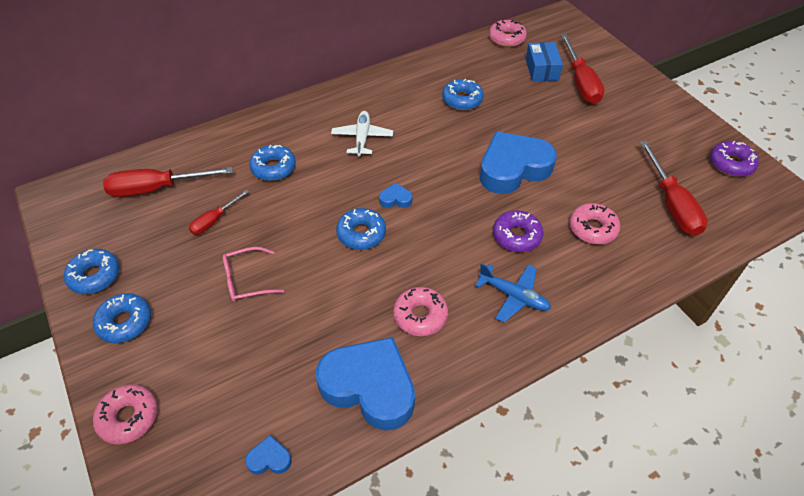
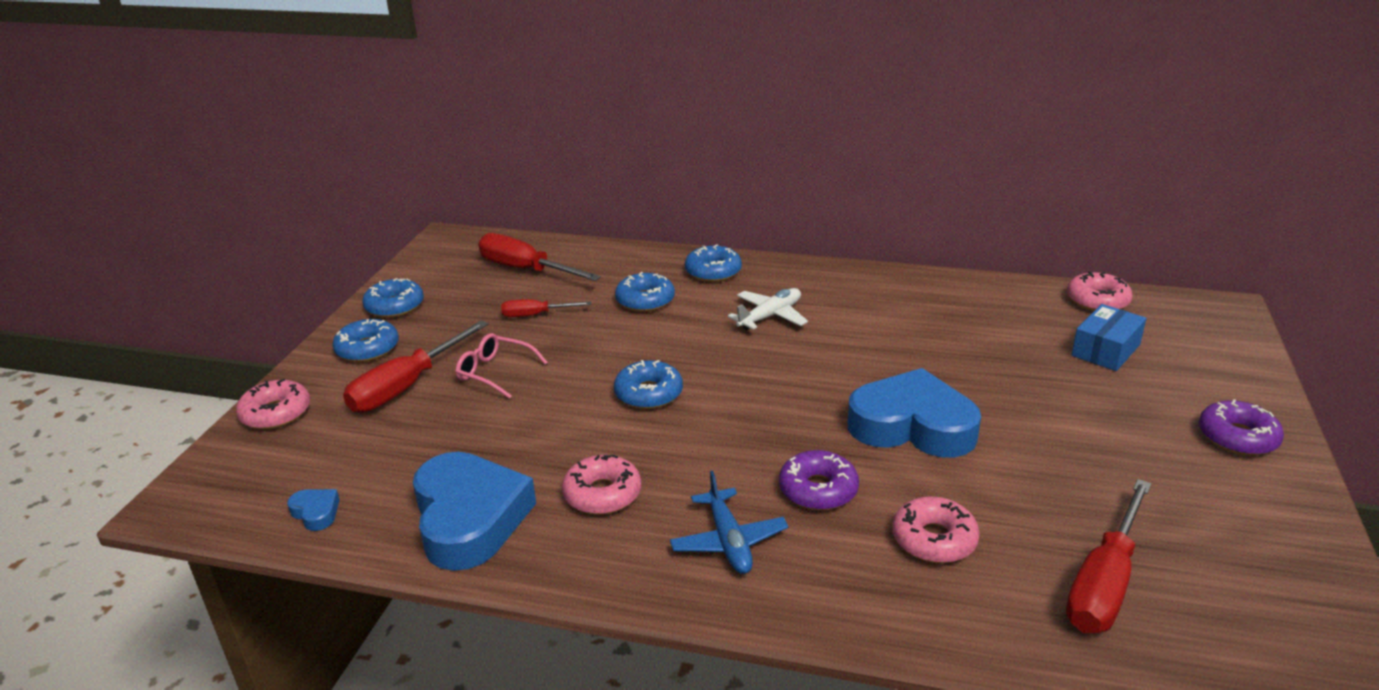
camera: 45 degrees right, 20 degrees down
(395, 199) = (727, 384): blue heart -> none
(462, 100) = (942, 334): blue donut -> blue donut (713, 272)
(580, 82) = (1149, 387): red screwdriver -> red screwdriver (407, 386)
(731, 164) = (1297, 597): purple donut -> purple donut (1237, 437)

